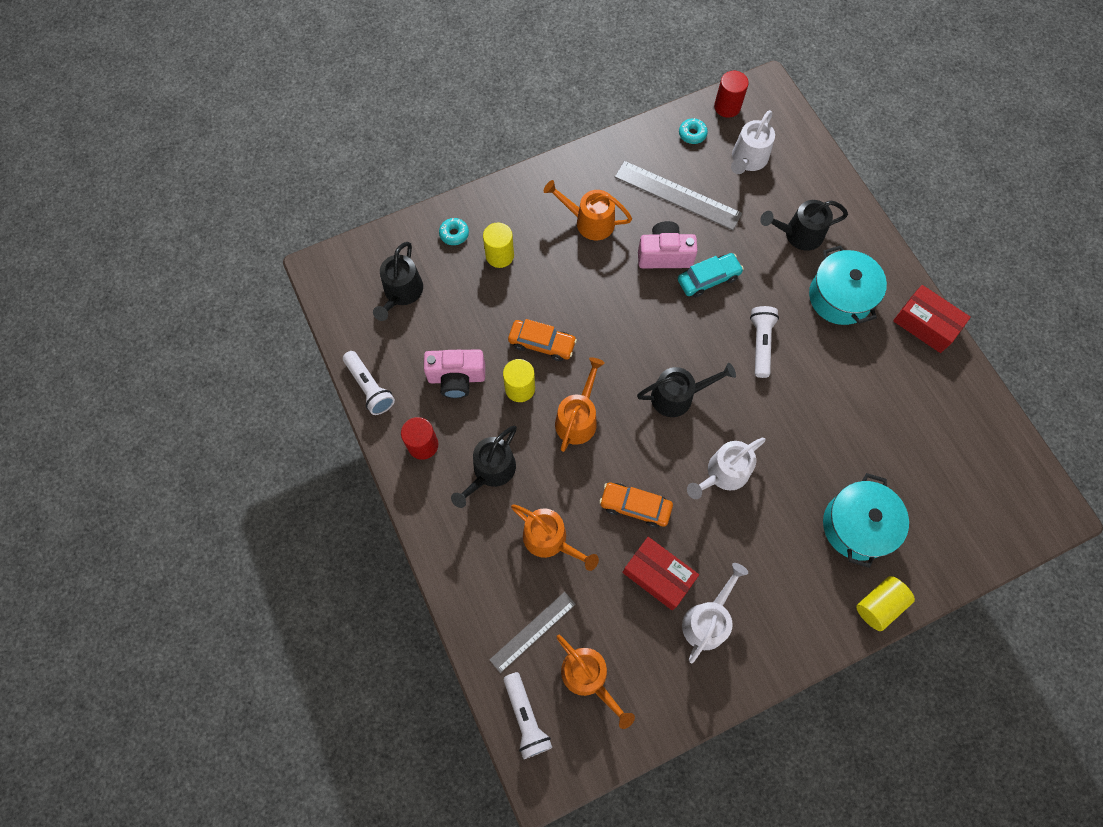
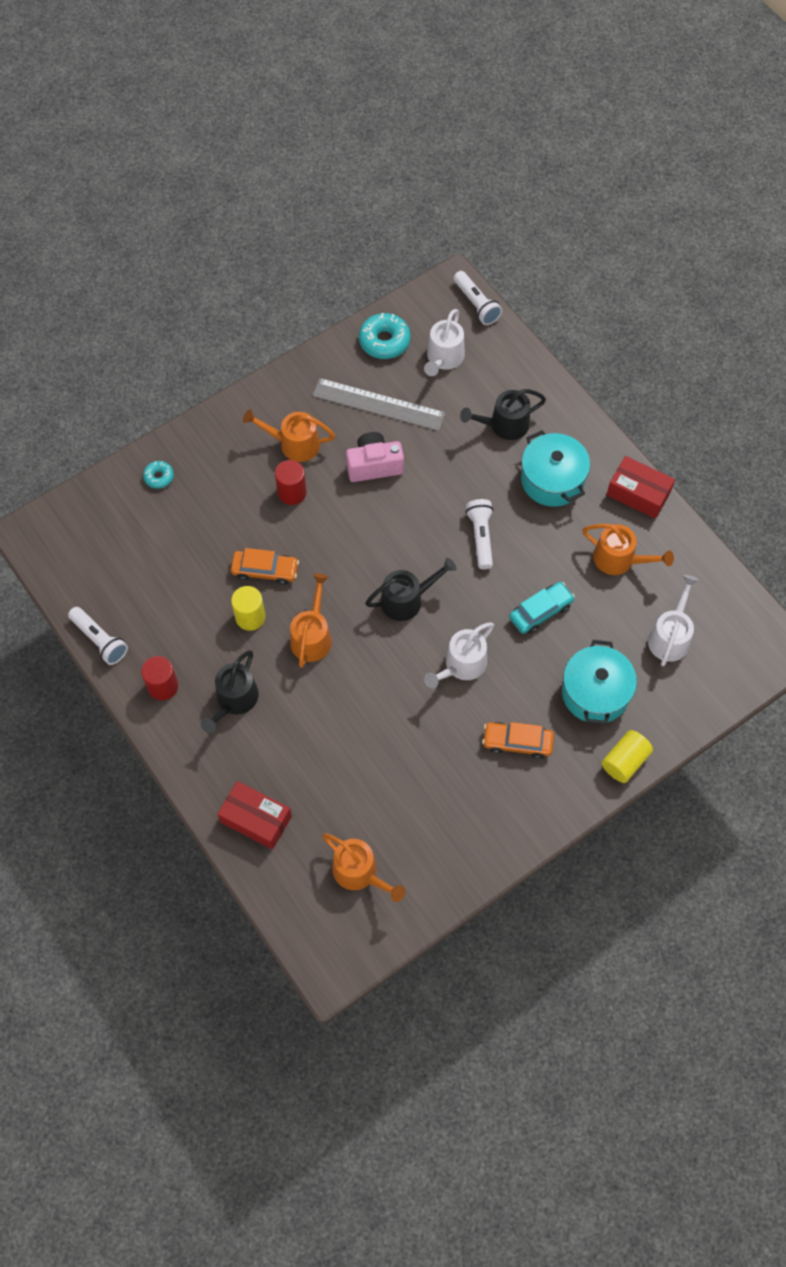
camera: 10 degrees left, 5 degrees down
(401, 293) = (115, 543): black watering can -> none
(456, 378) = (185, 617): pink camera -> none
(499, 255) = (208, 491): yellow cylinder -> none
(526, 717) = (305, 919): white flashlight -> white flashlight (476, 304)
(533, 631) = (299, 841): grey ruler -> none
(550, 540) = (303, 754): orange watering can -> orange watering can (619, 559)
(635, 506) = (380, 710): orange car -> orange car (517, 742)
(658, 575) = (412, 770): red box -> red box (256, 819)
(692, 134) = (384, 341): turquoise donut -> turquoise donut, size x1.78
(707, 620) = (465, 802): white watering can -> white watering can (670, 636)
(708, 279) = (421, 482): turquoise car -> turquoise car (540, 611)
(727, 107) = (416, 308): red cylinder -> red cylinder (292, 492)

